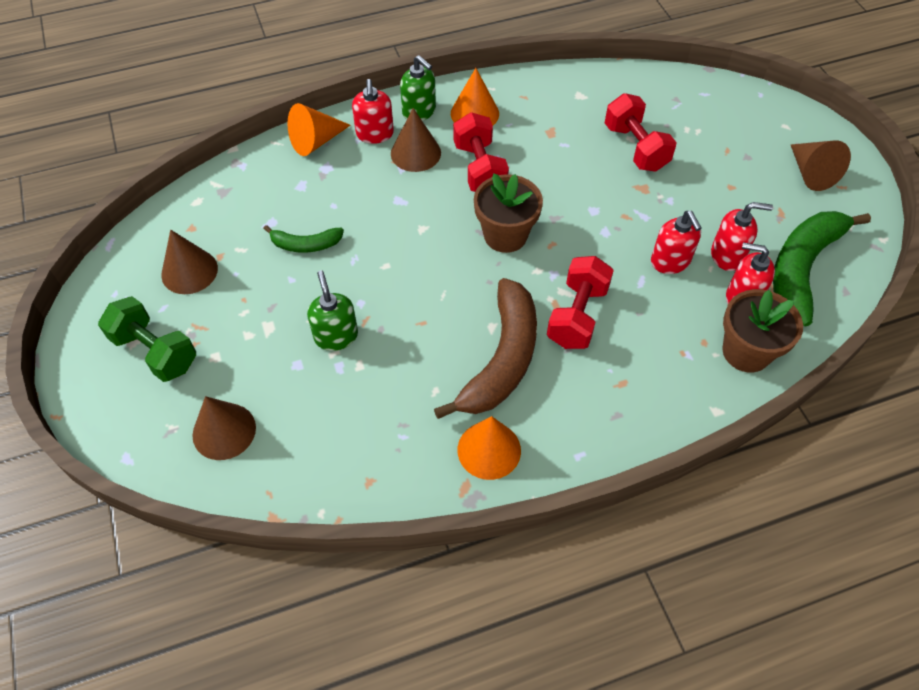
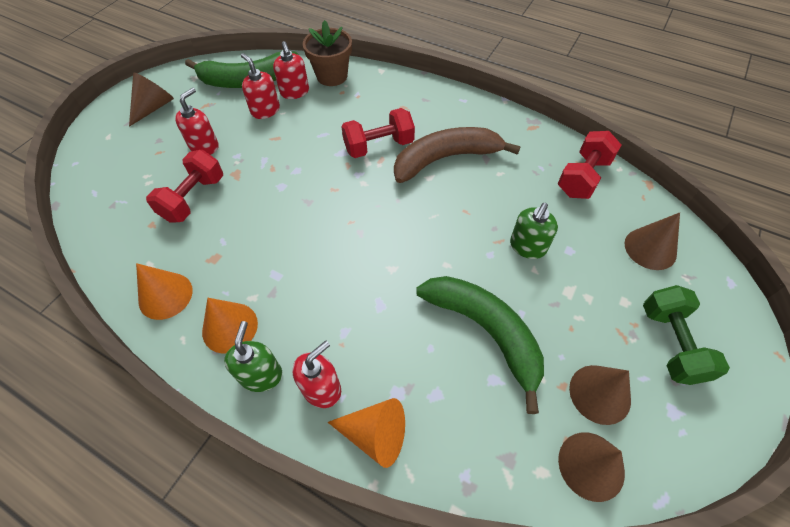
camera: 130 degrees left, 0 degrees up
(306, 244) = (485, 332): green banana -> green banana, size x1.99
(415, 153) = (317, 335): brown cone -> brown cone (591, 465)
(479, 169) = (297, 276): red dumbbell -> red dumbbell (583, 177)
(489, 450) = (503, 131): orange cone -> orange cone (165, 295)
(505, 235) = (350, 217): brown flower pot -> none
(670, 261) = (294, 130): red soap dispenser -> red soap dispenser (204, 146)

